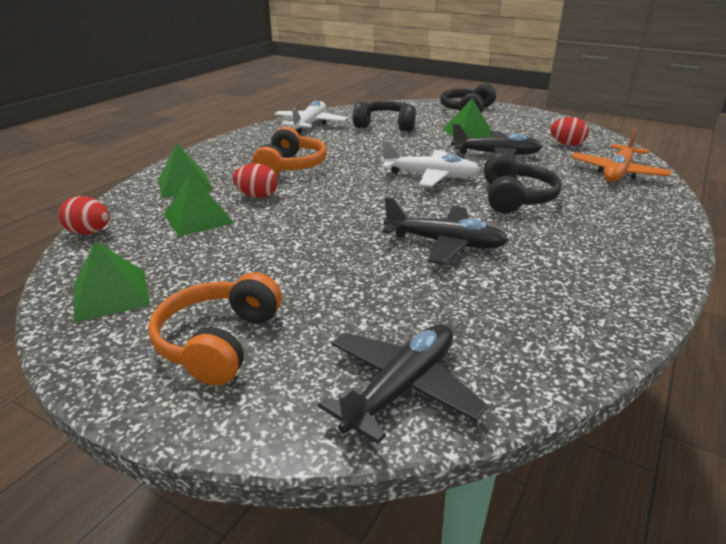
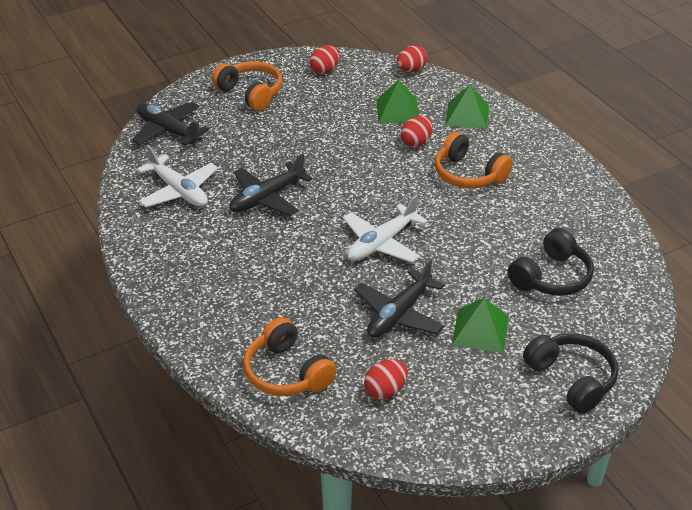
camera: 120 degrees right, 10 degrees up
(110, 295) = (325, 70): green pyramid -> red egg
(310, 124) = (592, 222): white plane -> white plane (179, 191)
(401, 388) = (168, 130): black plane -> black plane turned 150 degrees clockwise
(515, 198) = (298, 269): black headphones -> none
(617, 173) = (286, 372): orange plane -> orange headphones

